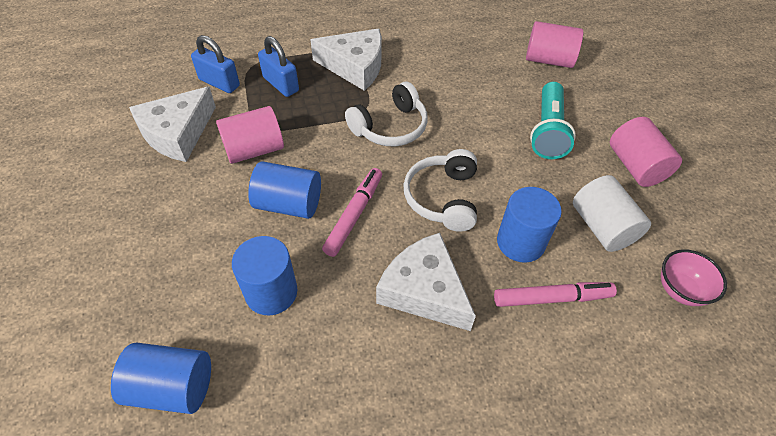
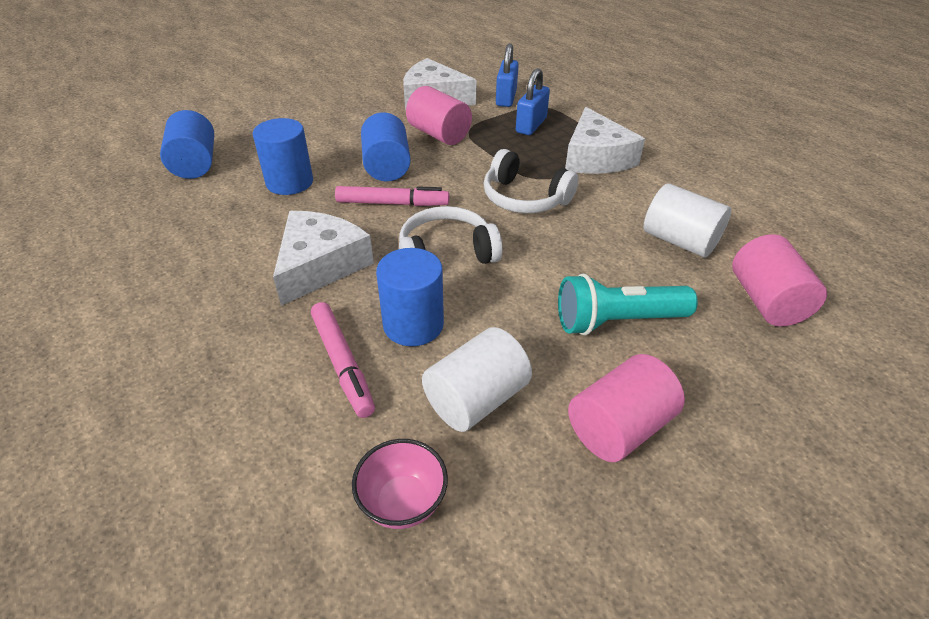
camera: 70 degrees right, 10 degrees down
(478, 69) = (679, 241): none -> white cylinder

